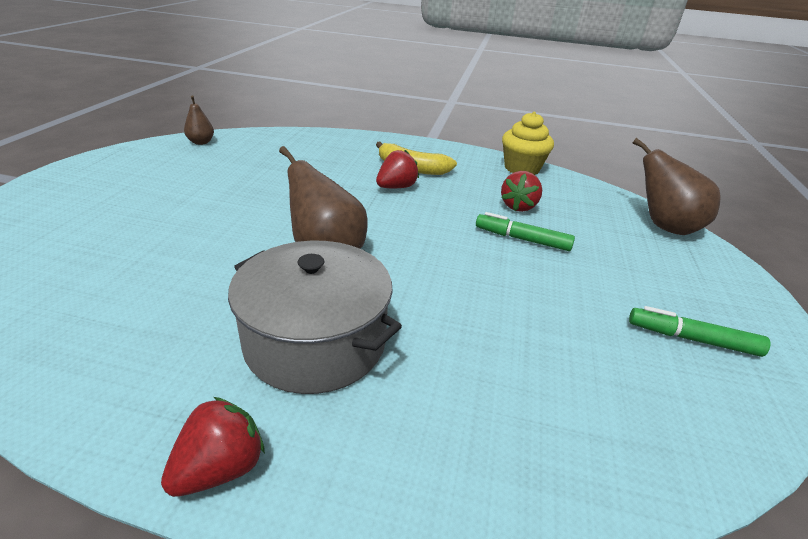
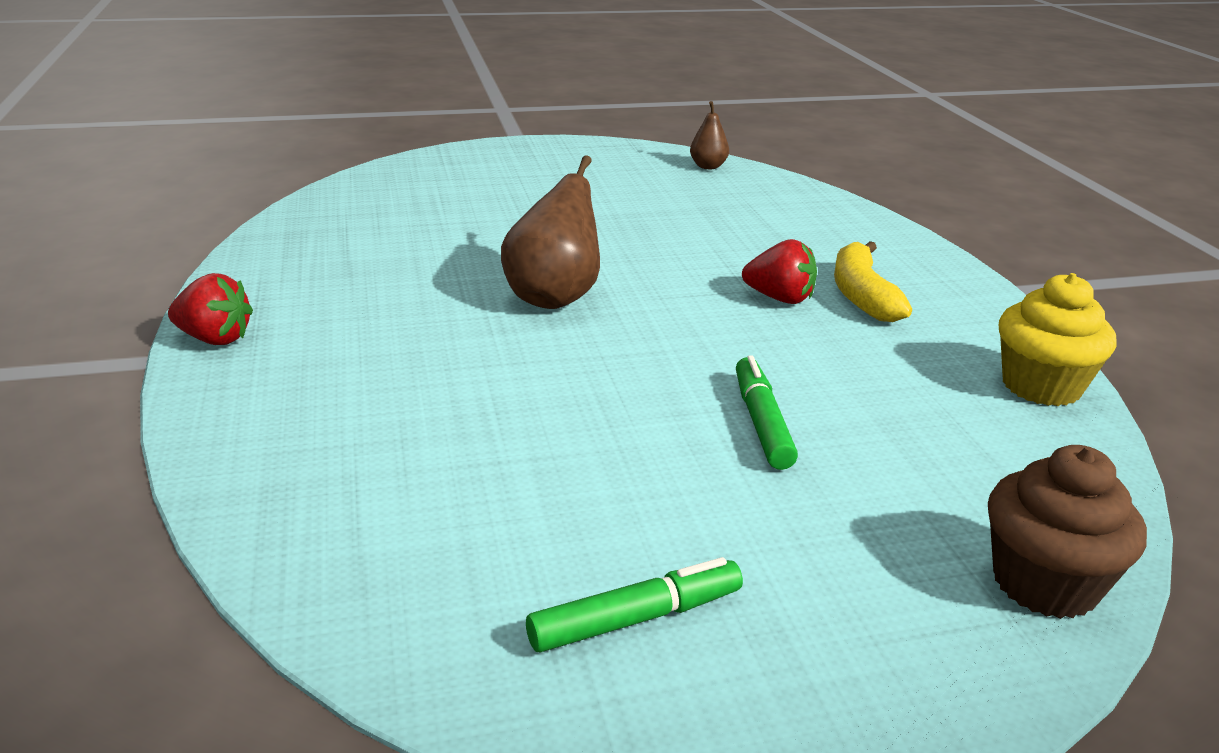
camera: 65 degrees right, 5 degrees down
(315, 342) = (391, 334): grey pot -> none
(518, 206) = (873, 404): red strawberry -> none
(664, 227) = (1044, 583): brown pear -> brown cupcake
(692, 339) = (636, 618): green marker -> green marker turned 75 degrees clockwise

